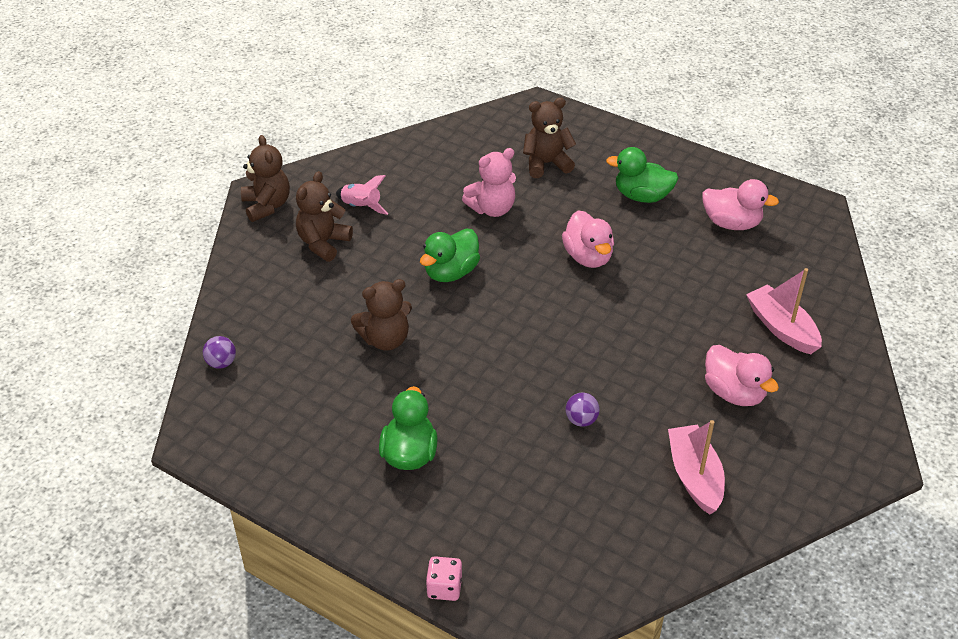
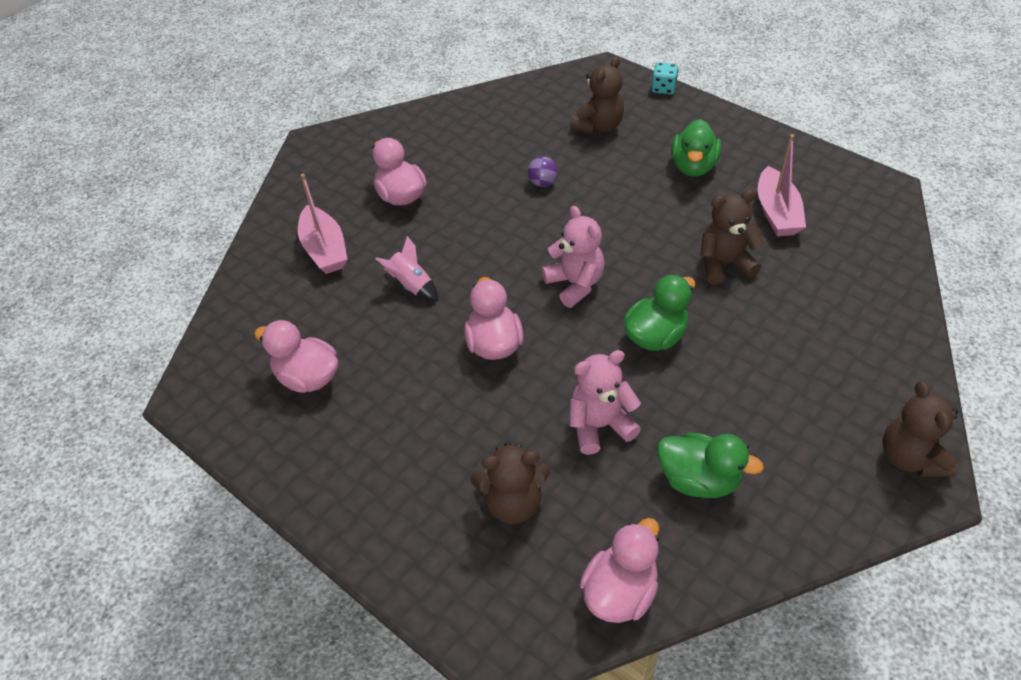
camera: 170 degrees left, 5 degrees up
(221, 363) = (889, 252): purple ball -> none
(323, 243) = (816, 389): brown teddy bear -> brown teddy bear (598, 126)
(361, 207) = (776, 444): pink rocket -> pink rocket (411, 285)
(444, 587) = (663, 88): pink dice -> turquoise dice
(470, 130) = (620, 592): none -> pink duck
(527, 311) = (575, 284): none -> pink teddy bear
(642, 196) = (399, 430): green duck -> green duck (698, 480)
(694, 476) = (462, 140): pink boat -> pink boat (776, 213)

